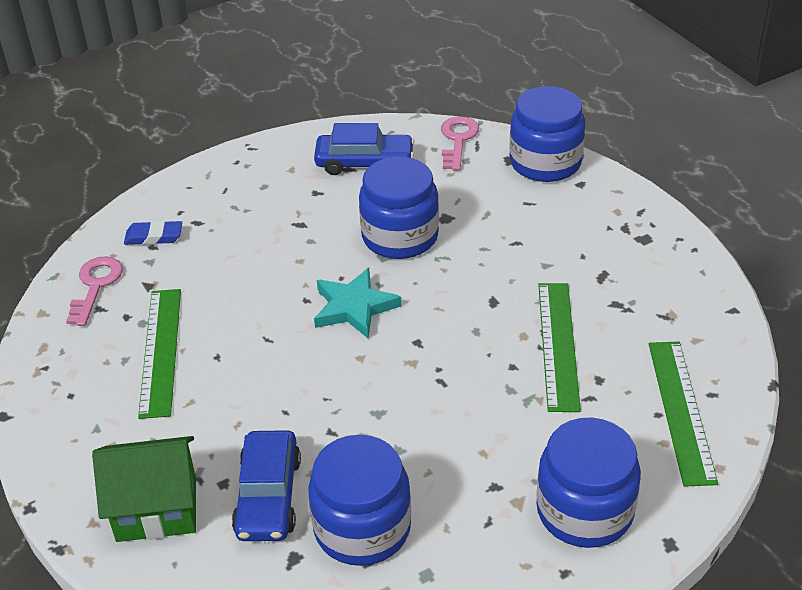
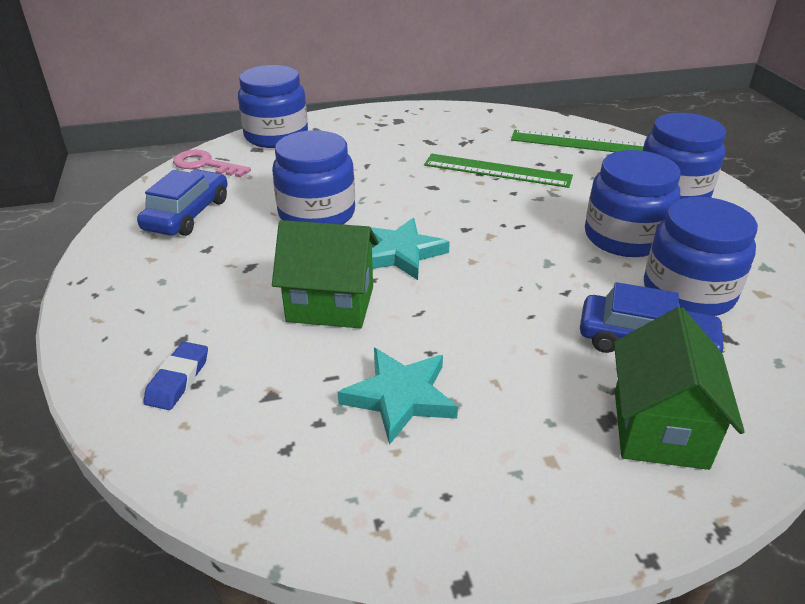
camera: 75 degrees left, 5 degrees down
(95, 286) = (236, 448): pink key -> none
(160, 351) = (400, 397): green ruler -> turquoise star
(262, 284) = (330, 304): none -> green house
(453, 470) = (624, 237): none -> blue jar

